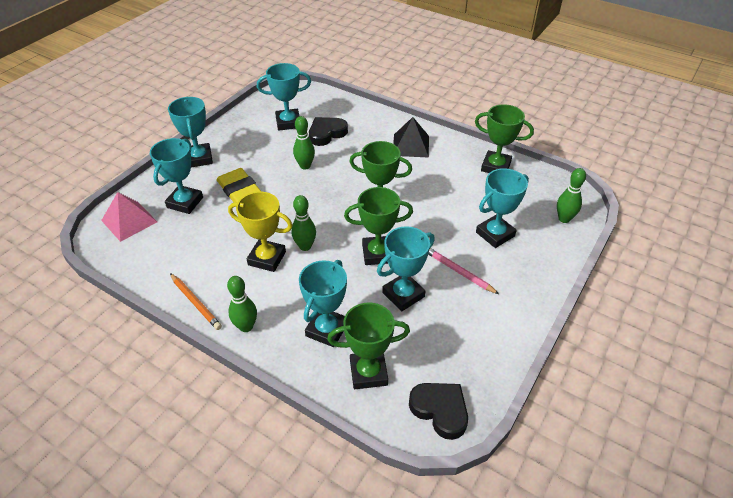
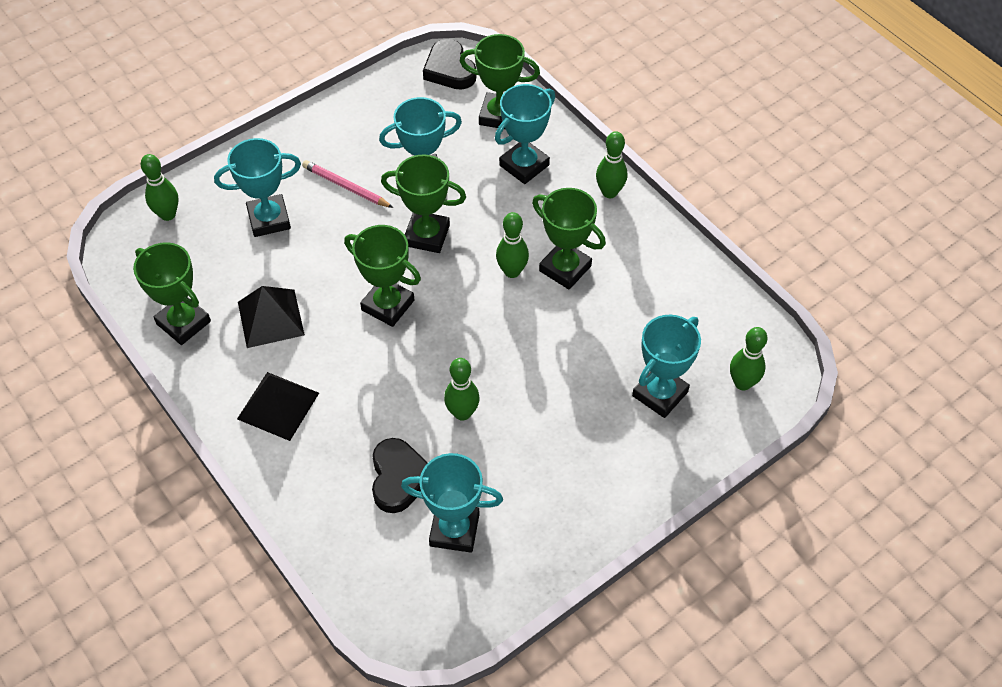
camera: 160 degrees left, 10 degrees up
(129, 221) = (742, 383): pink pyramid -> green bowling pin
(195, 303) = (662, 235): orange pencil -> none
(199, 158) = (627, 484): turquoise trophy -> none
(240, 190) = (575, 393): yellow eraser -> none
(267, 258) = (565, 268): yellow trophy -> green trophy
(326, 133) = (399, 478): black heart -> black heart turned 75 degrees counterclockwise
(447, 181) = (271, 318): none -> black pyramid
(459, 271) = (346, 186): pink pencil -> pink pencil turned 150 degrees clockwise

